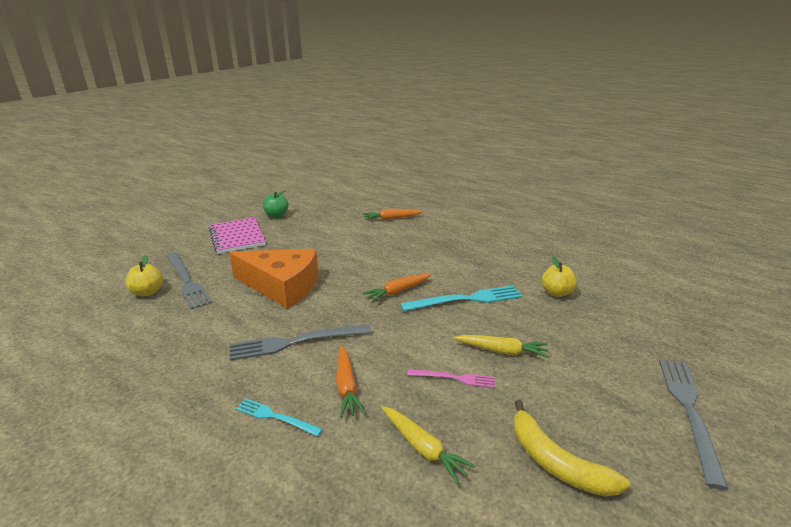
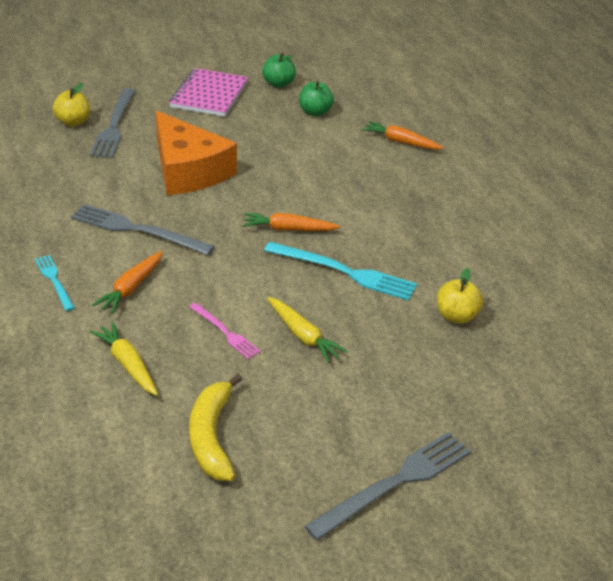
camera: 35 degrees right, 10 degrees up
(320, 222) = (315, 112): none -> green apple
(423, 448) = (127, 364): yellow carrot -> yellow carrot turned 150 degrees clockwise

